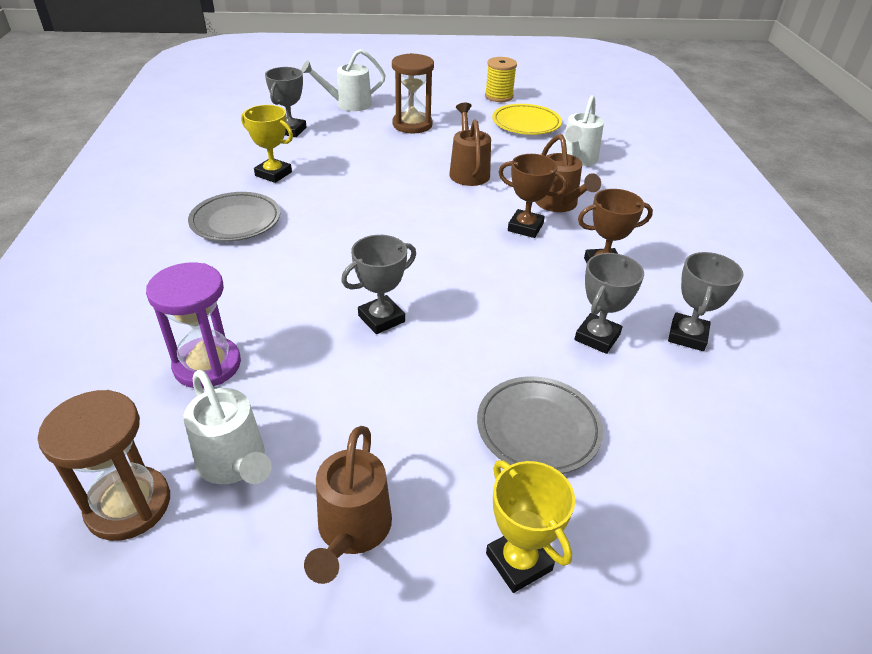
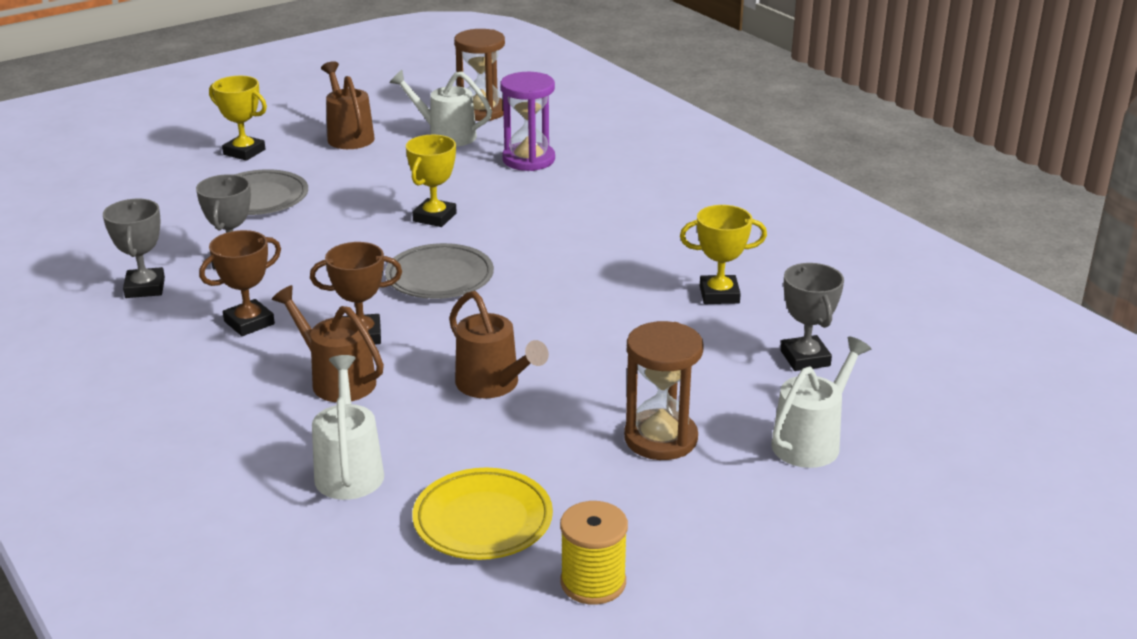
camera: 150 degrees right, 10 degrees down
(236, 221) = (669, 239): grey plate -> grey plate (440, 278)
(381, 319) = (434, 217): grey trophy -> yellow trophy

